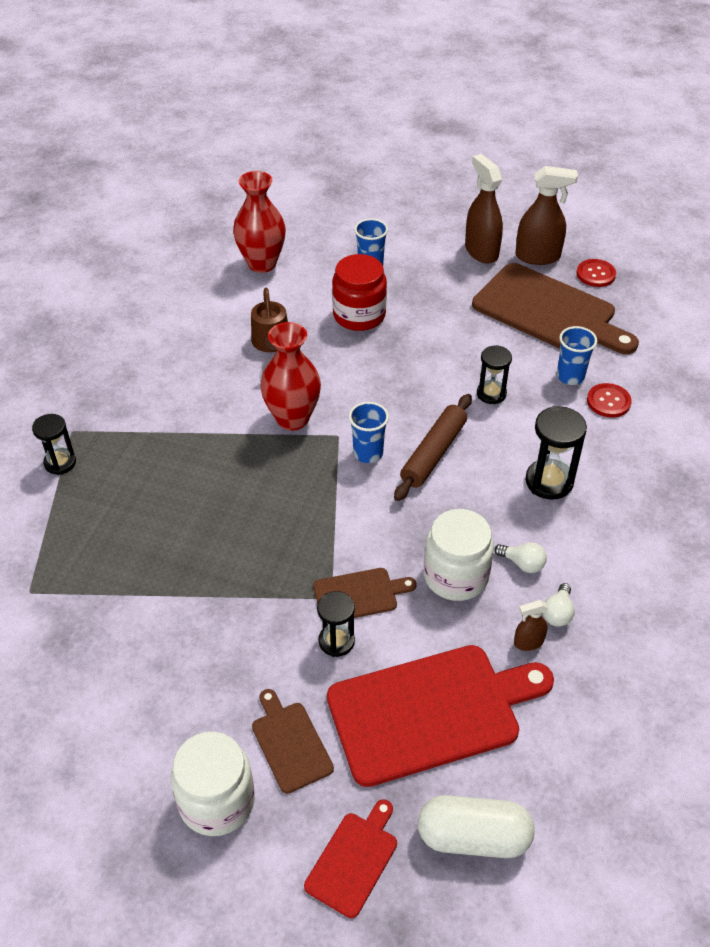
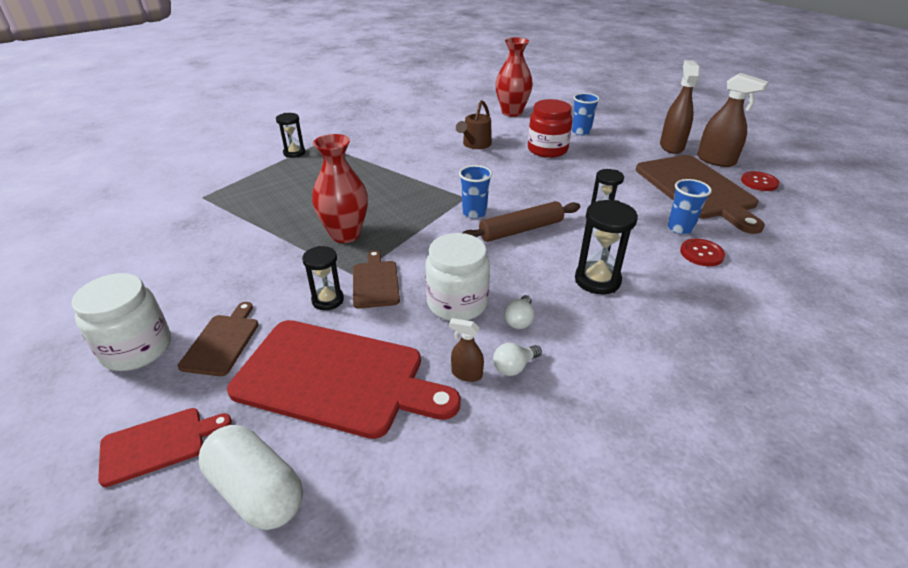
camera: 35 degrees right, 10 degrees down
(292, 418) = (446, 180): red vase -> red vase (345, 234)
(359, 595) = (375, 282): brown cutting board -> brown cutting board turned 120 degrees counterclockwise
(522, 564) = (519, 320): white light bulb -> white light bulb turned 45 degrees clockwise

